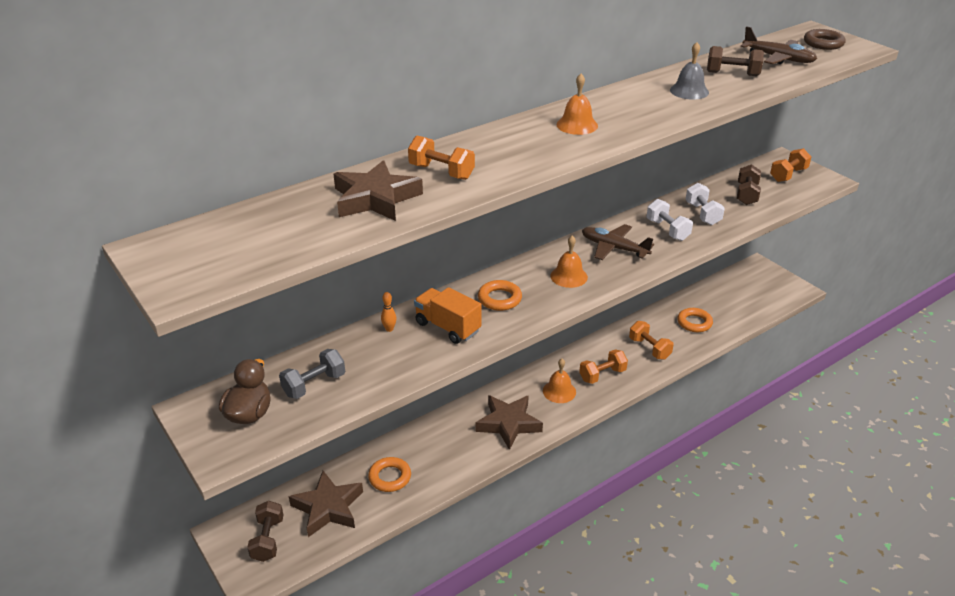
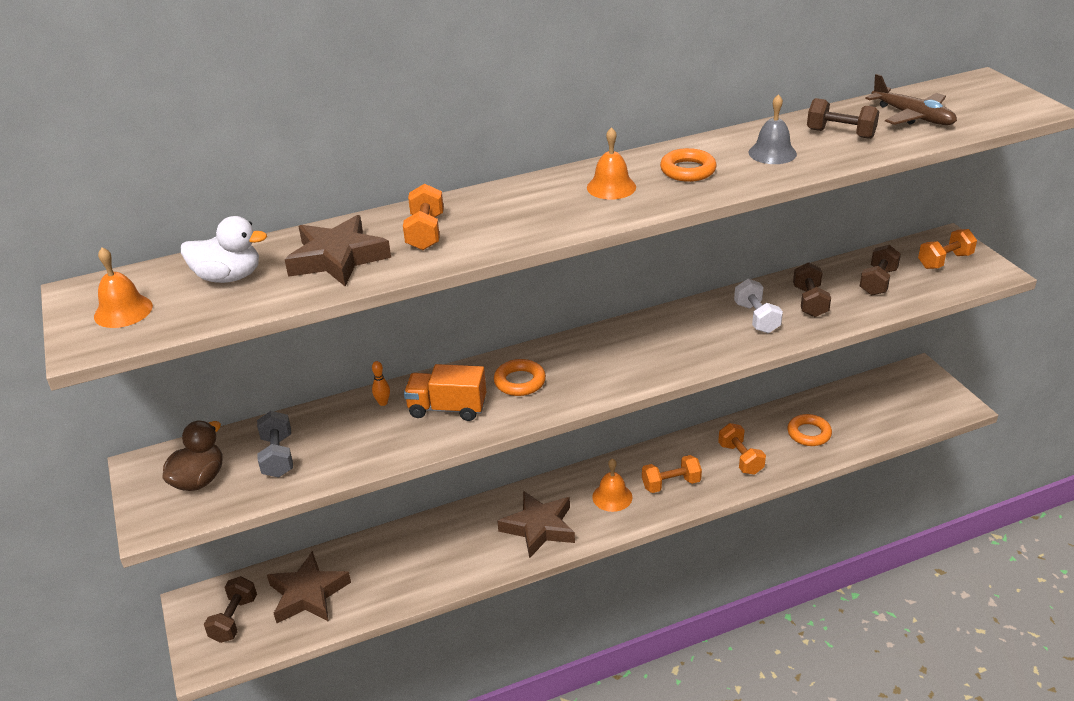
camera: 15 degrees right, 0 degrees up
(284, 222) = (228, 277): none -> white duck
(314, 385) = (278, 456): grey dumbbell -> grey dumbbell turned 75 degrees counterclockwise
(390, 477) = (385, 570): orange ring -> orange ring (688, 170)
(441, 172) = (425, 233): orange dumbbell -> orange dumbbell turned 45 degrees clockwise
(447, 327) = (447, 408): orange truck -> orange truck turned 45 degrees counterclockwise
(569, 276) = (611, 363): orange bell -> orange bell (123, 311)
(614, 248) = (680, 334): brown plane -> none
(702, 214) = (809, 302): white dumbbell -> brown dumbbell
(823, 43) = (985, 99): brown ring -> none

